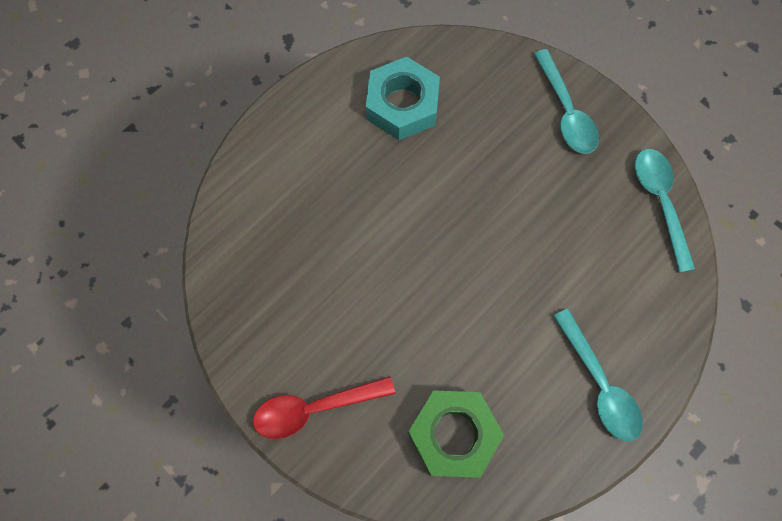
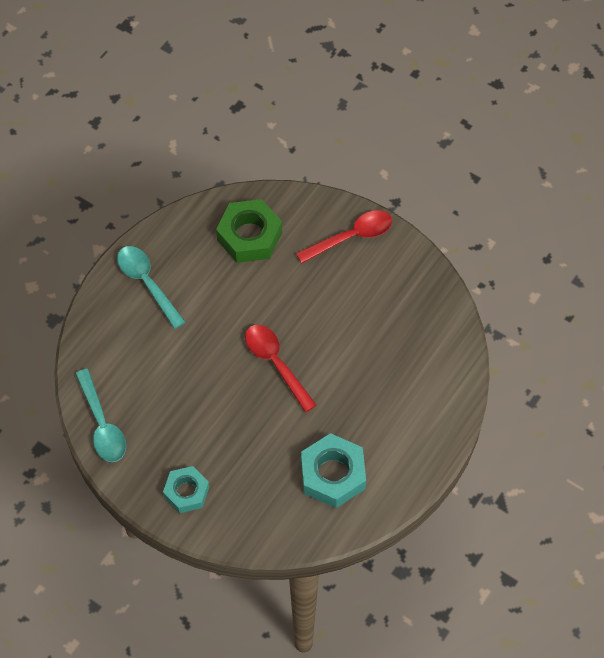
camera: 170 degrees right, 10 degrees down
(445, 243) = (276, 364): none -> red spoon
(565, 111) = (186, 492): turquoise spoon -> turquoise nut

